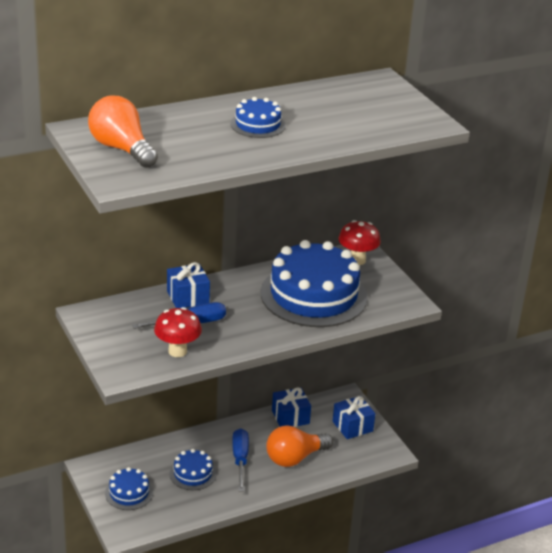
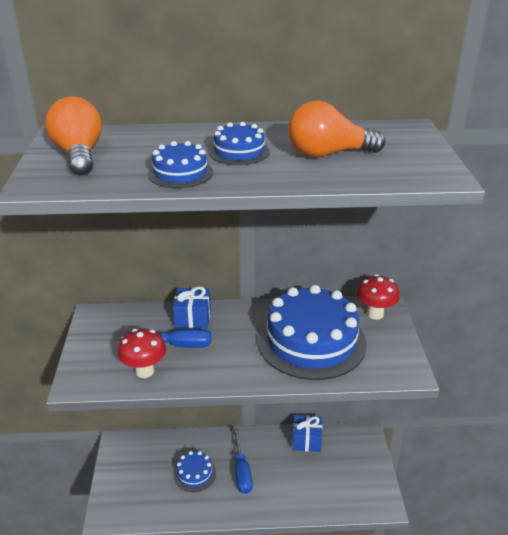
camera: 25 degrees right, 0 degrees up
(129, 493) = (132, 477): blue cake -> blue cake (180, 173)
(240, 460) = (242, 471): blue screwdriver -> blue screwdriver turned 150 degrees clockwise
(295, 458) = (291, 484): orange light bulb -> orange light bulb (328, 154)
(352, 426) = (359, 465): blue gift -> none

